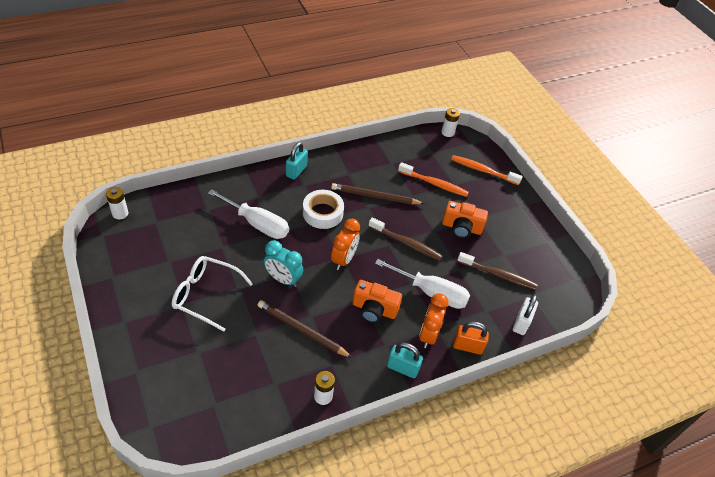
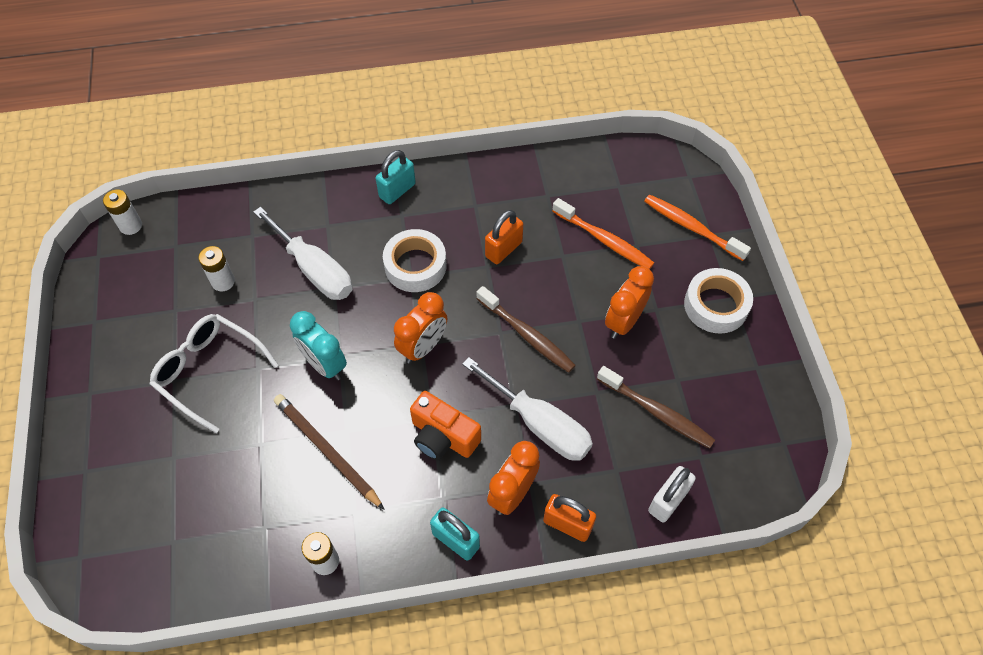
camera: 20 degrees right, 10 degrees up
(375, 196) = (503, 249): brown pencil -> orange padlock
(447, 132) = (655, 153): white battery -> white battery (223, 281)
(461, 228) = (623, 322): orange camera -> orange clock
(511, 211) = (716, 305): none -> white tape

